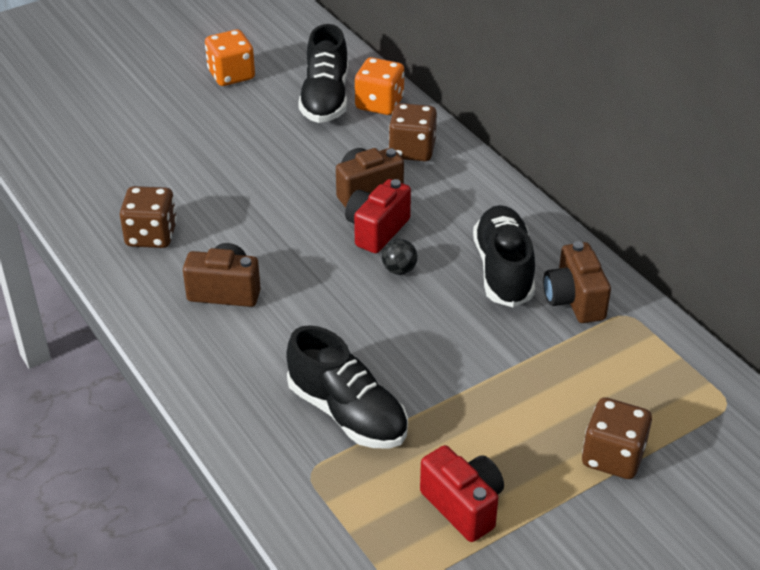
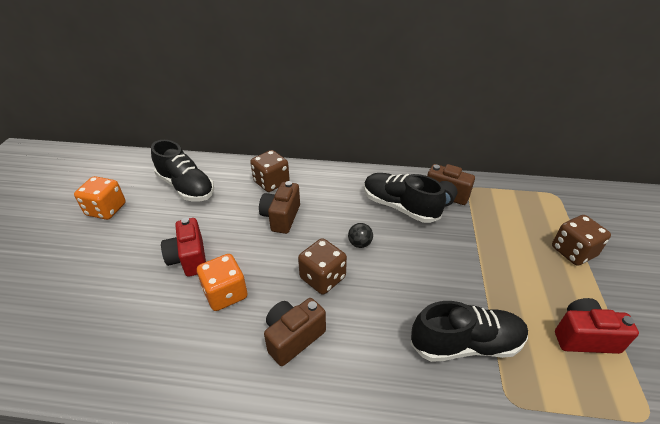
camera: 50 degrees left, 0 degrees up
(151, 235) = (191, 345): brown dice -> brown dice (322, 278)
(377, 230) = (317, 233): red camera -> red camera (189, 258)
(379, 104) = (220, 172): orange dice -> orange dice (225, 294)

